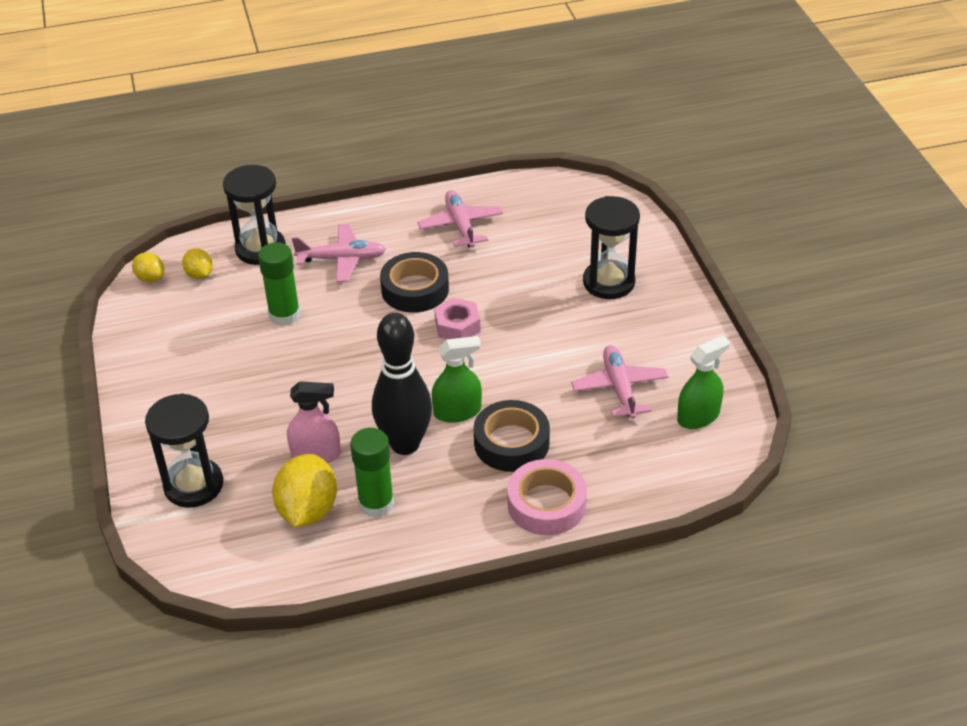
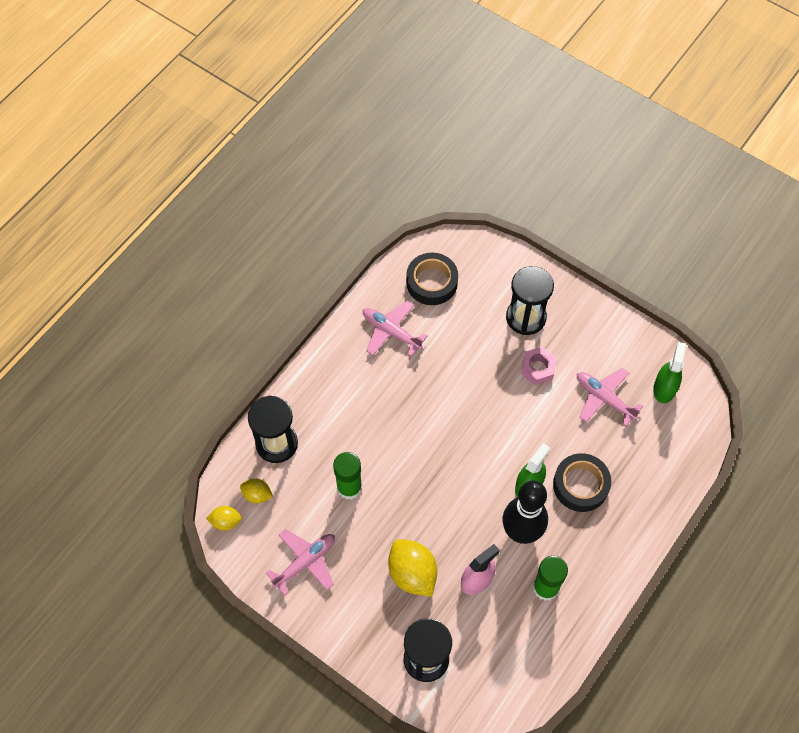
camera: 40 degrees left, 20 degrees up
(308, 510) = (511, 623): yellow lemon -> yellow lemon (412, 573)
(342, 259) = (341, 414): pink plane -> pink plane (305, 562)
(415, 289) = (413, 407): black tape -> black tape (432, 282)
(457, 326) = (467, 418): pink nut -> pink nut (537, 368)
(546, 504) = (639, 514): pink tape -> none

